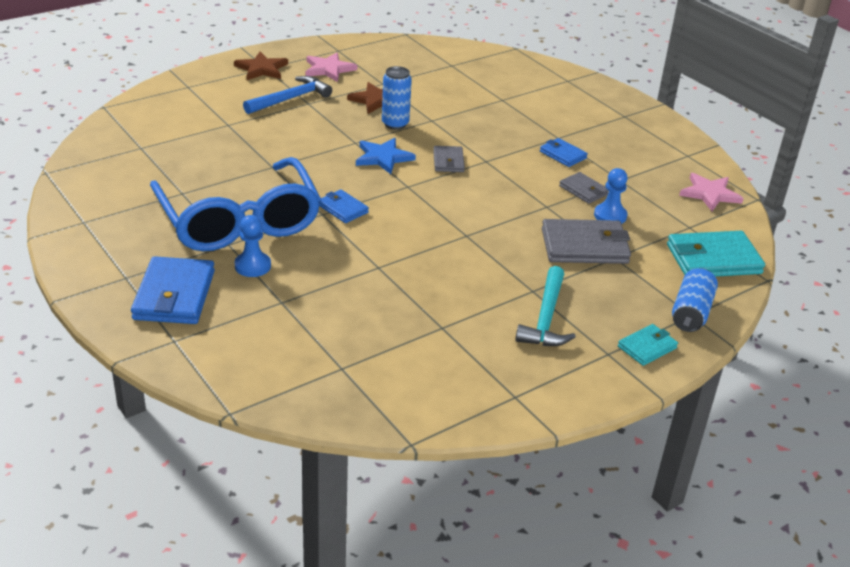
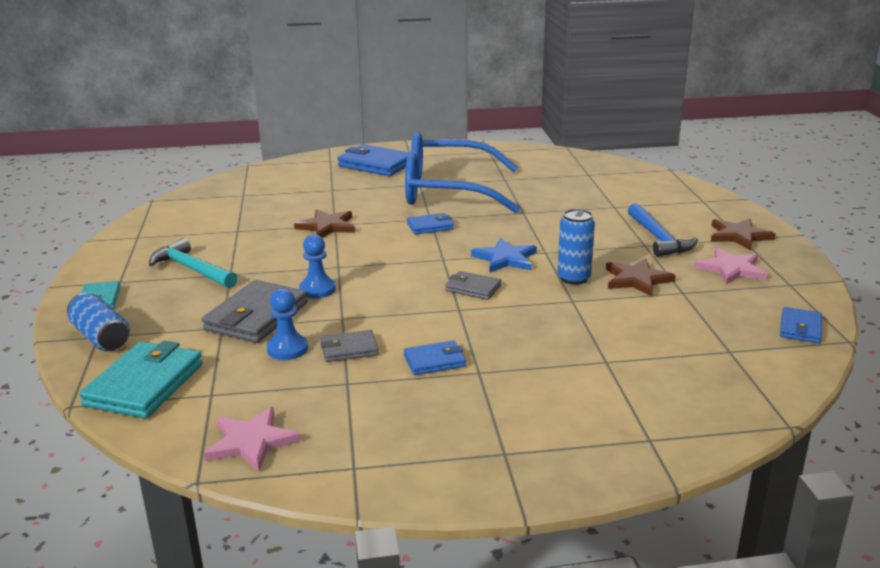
camera: 120 degrees right, 10 degrees down
(252, 266) = (384, 187): blue pawn -> blue pawn (317, 289)
(388, 270) = (327, 226): none -> brown star
(402, 46) = (800, 328): none -> blue wallet

